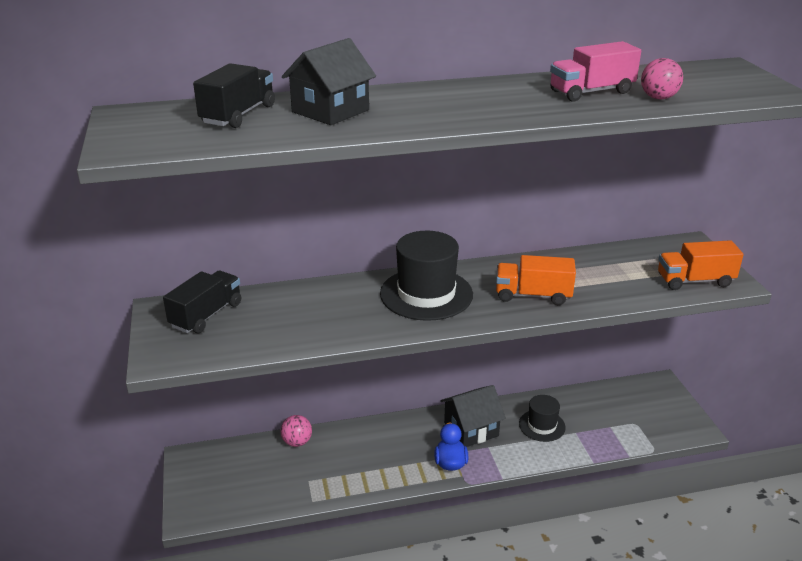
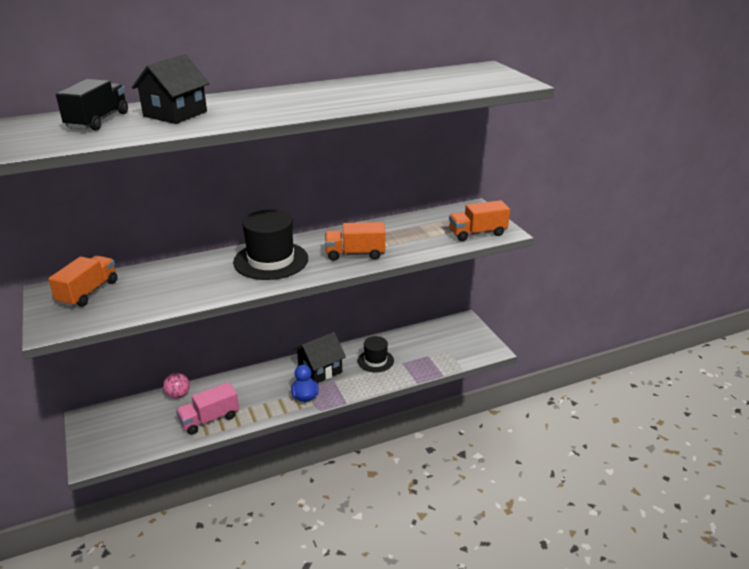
camera: 10 degrees left, 0 degrees up
(206, 315) = (88, 292): black truck -> orange truck
(591, 92) = (382, 90): pink truck -> pink truck (209, 419)
(658, 98) = (432, 91): pink ball -> none

